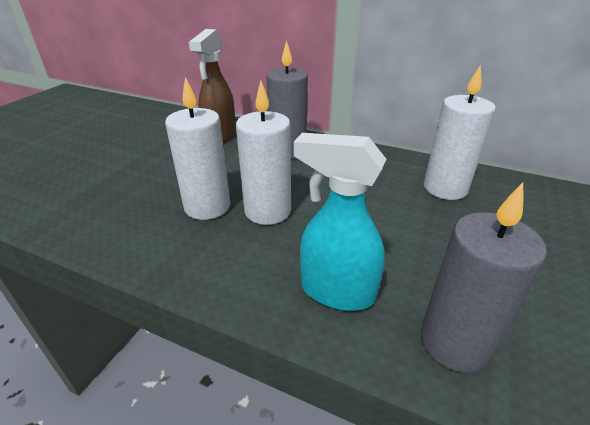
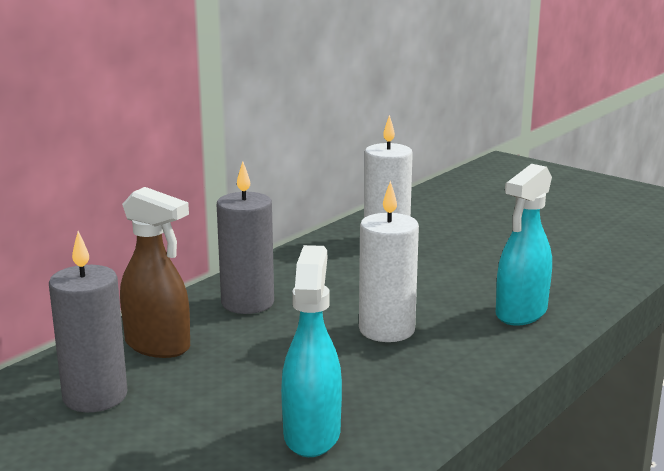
camera: 75 degrees left, 15 degrees down
(110, 201) = (312, 434): none -> turquoise spray bottle
(207, 206) = (360, 364): white candle -> none
(454, 342) = (578, 282): grey candle -> grey candle (95, 396)

